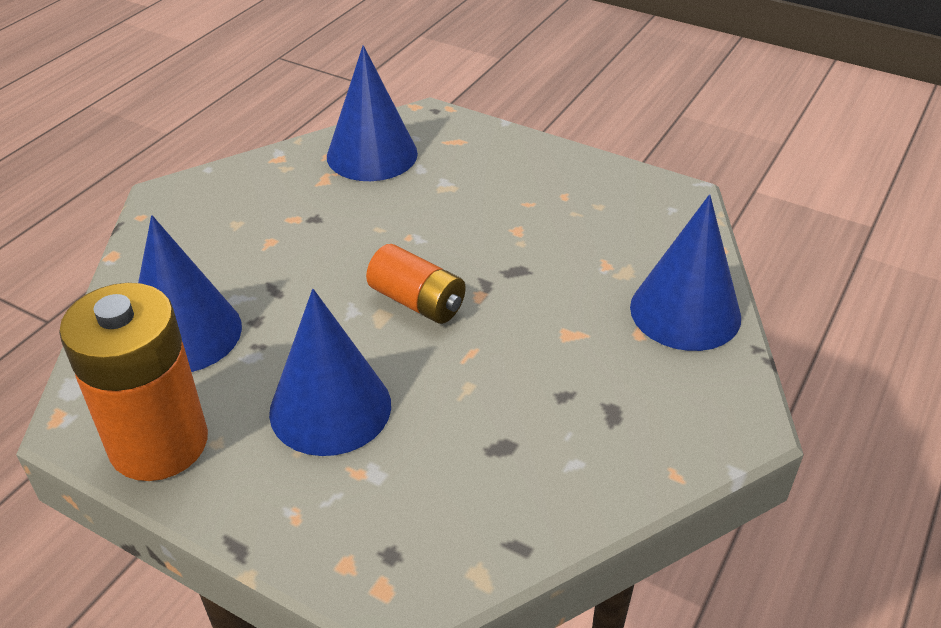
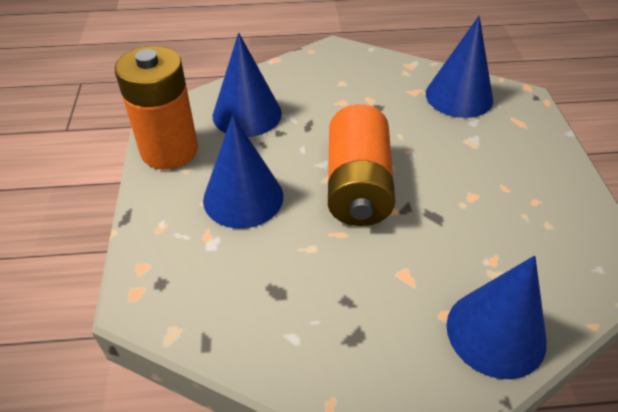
camera: 55 degrees right, 5 degrees up
(417, 301) = (357, 186): orange battery -> orange battery, size x1.71

